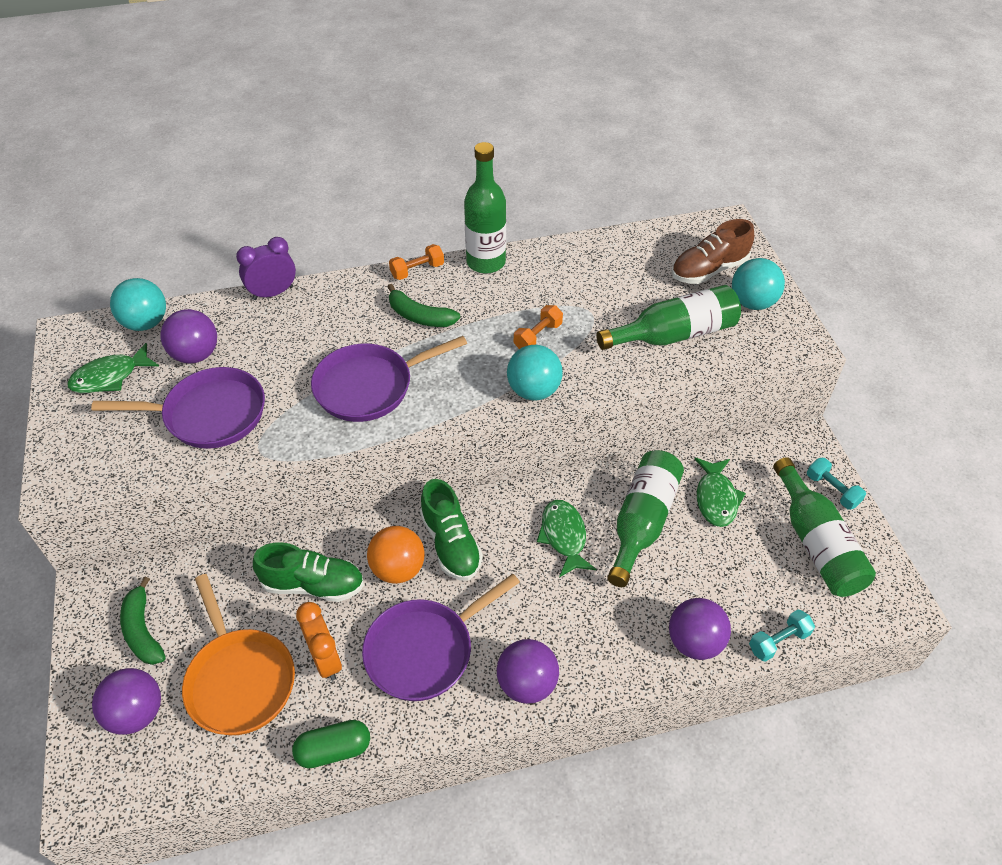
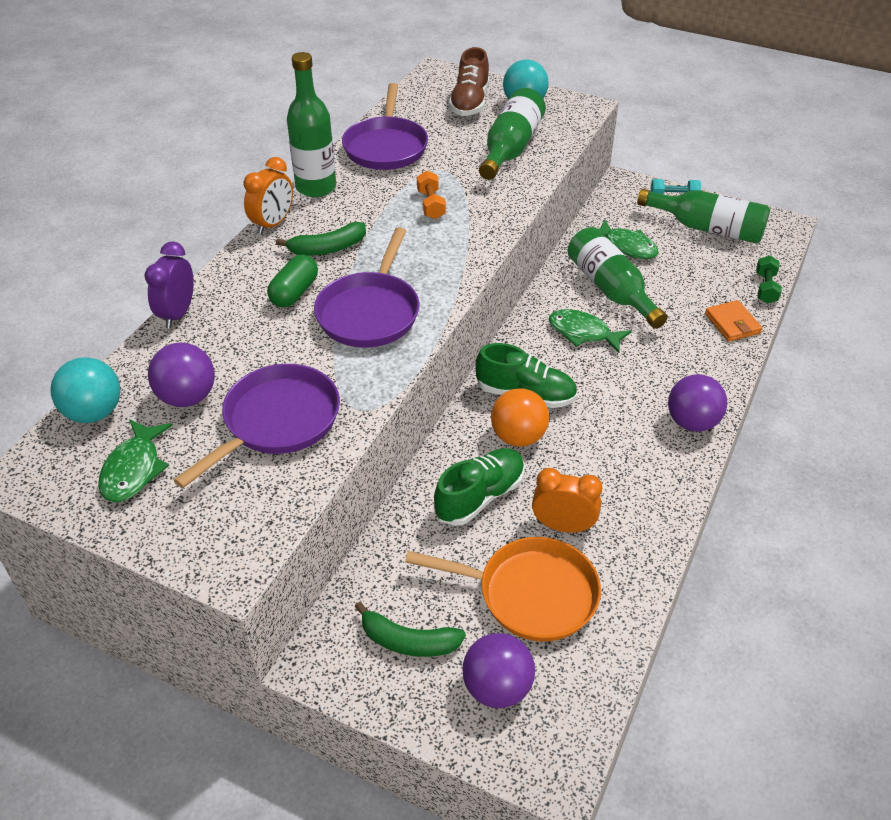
camera: 50 degrees left, 5 degrees down
(334, 750) = (654, 564): green capsule -> green capsule (294, 293)
(417, 270) = (273, 224): orange dumbbell -> orange clock
(424, 650) = (611, 462): purple pan -> purple pan (386, 147)
(533, 391) = (483, 234): turquoise ball -> none
(694, 642) = (732, 323): purple ball -> orange wallet
(778, 641) = (765, 288): turquoise dumbbell -> green dumbbell

